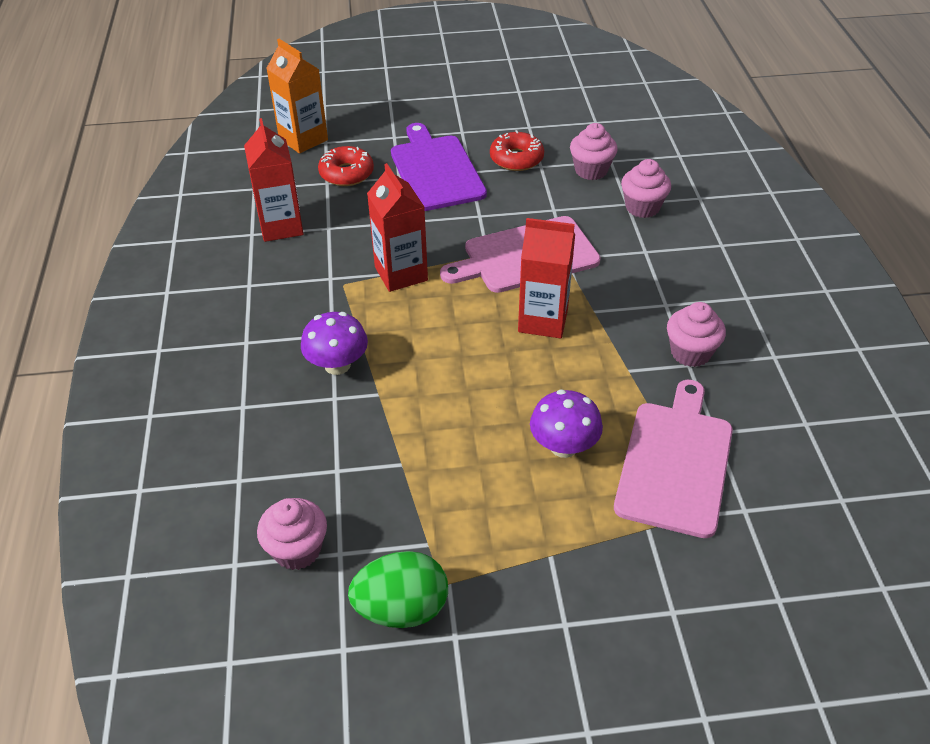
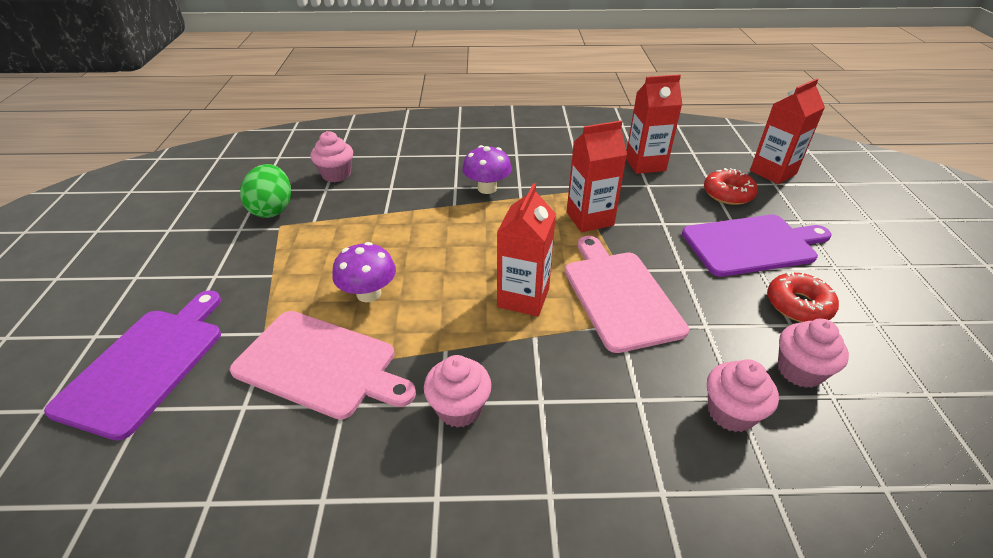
camera: 95 degrees right, 5 degrees down
(303, 139) = (773, 172): orange carton -> red carton
(727, 628) = (146, 365): none -> purple cutting board

